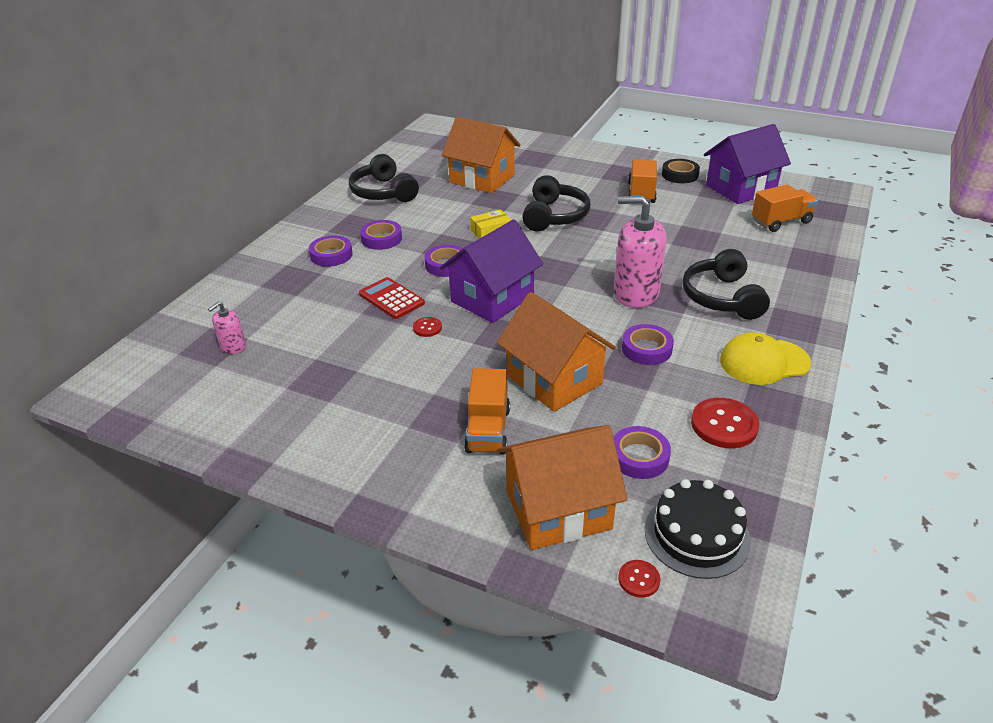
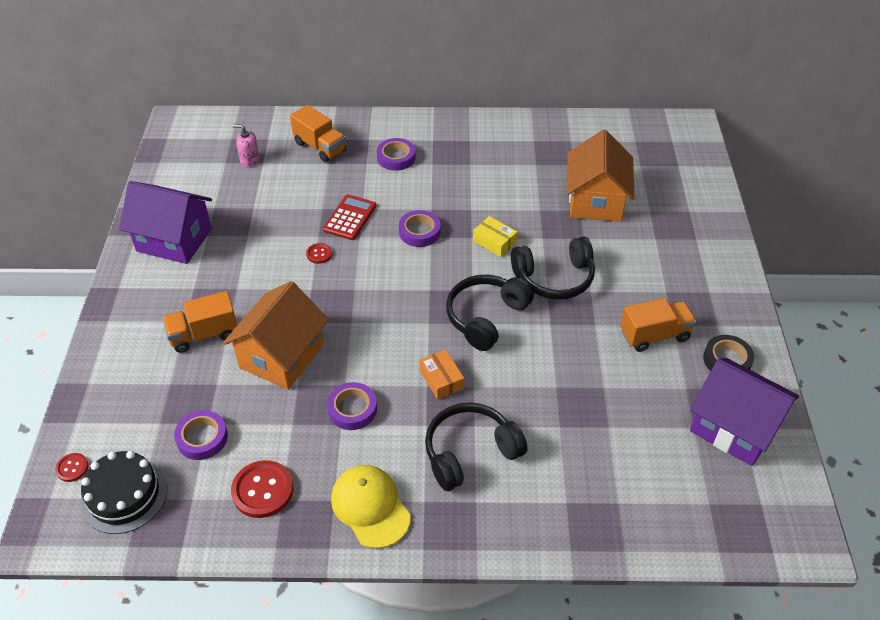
camera: 65 degrees right, 10 degrees up
(381, 239) = (439, 176): purple tape -> none
(383, 192) = (521, 145): black headphones -> black headphones (486, 317)
(492, 298) = (381, 279): purple house -> purple house (174, 240)
(558, 510) = (129, 402): orange house -> none
(635, 293) = (441, 379): pink soap dispenser -> orange box
(781, 222) = (673, 482): orange truck -> orange truck (320, 147)

